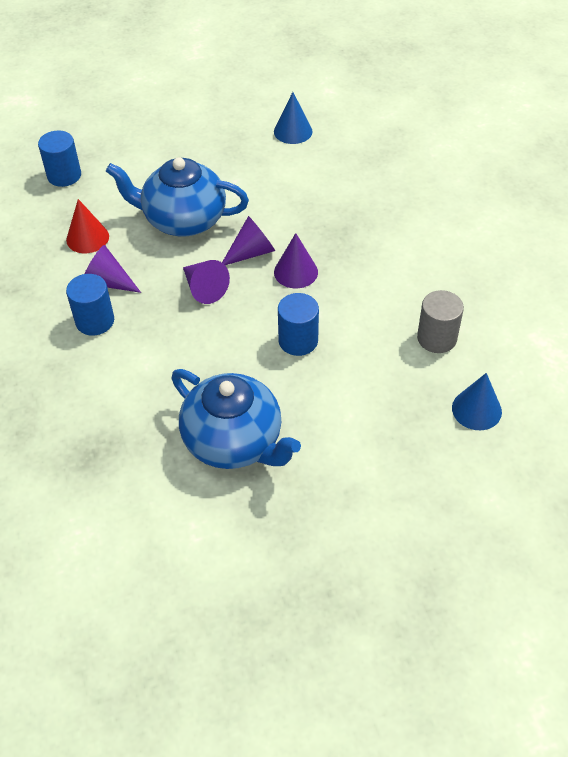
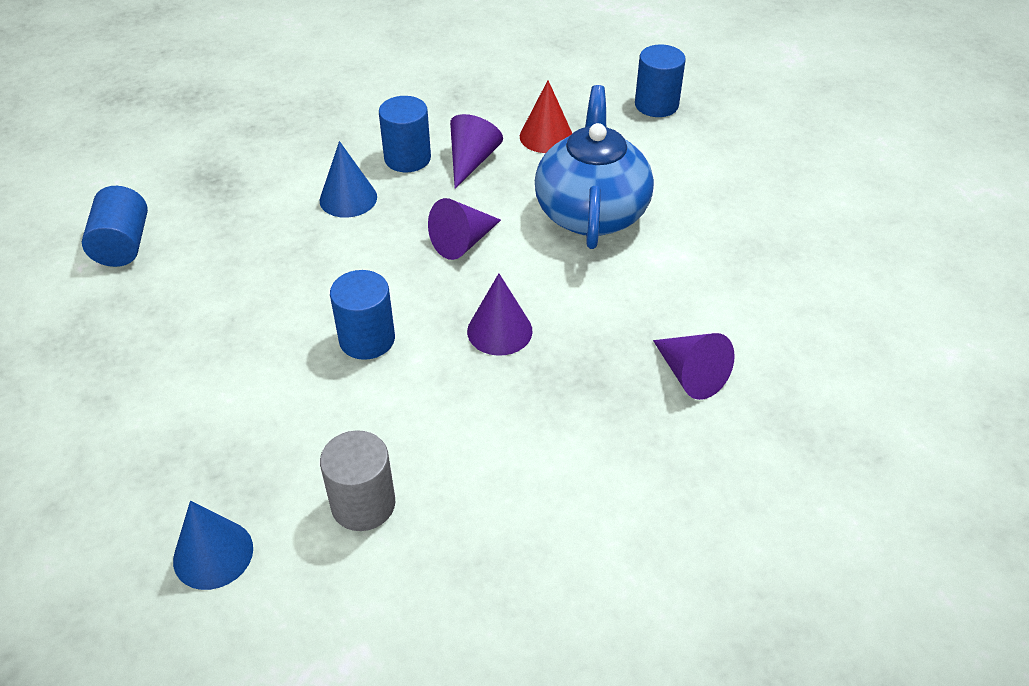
camera: 85 degrees right, 5 degrees down
(171, 510) = (123, 245): none -> blue cylinder
(234, 441) = (207, 288): blue teapot -> none
(251, 252) = (534, 282): purple cone -> purple cone (690, 375)
(293, 131) = (820, 313): blue cone -> blue cone (348, 198)

